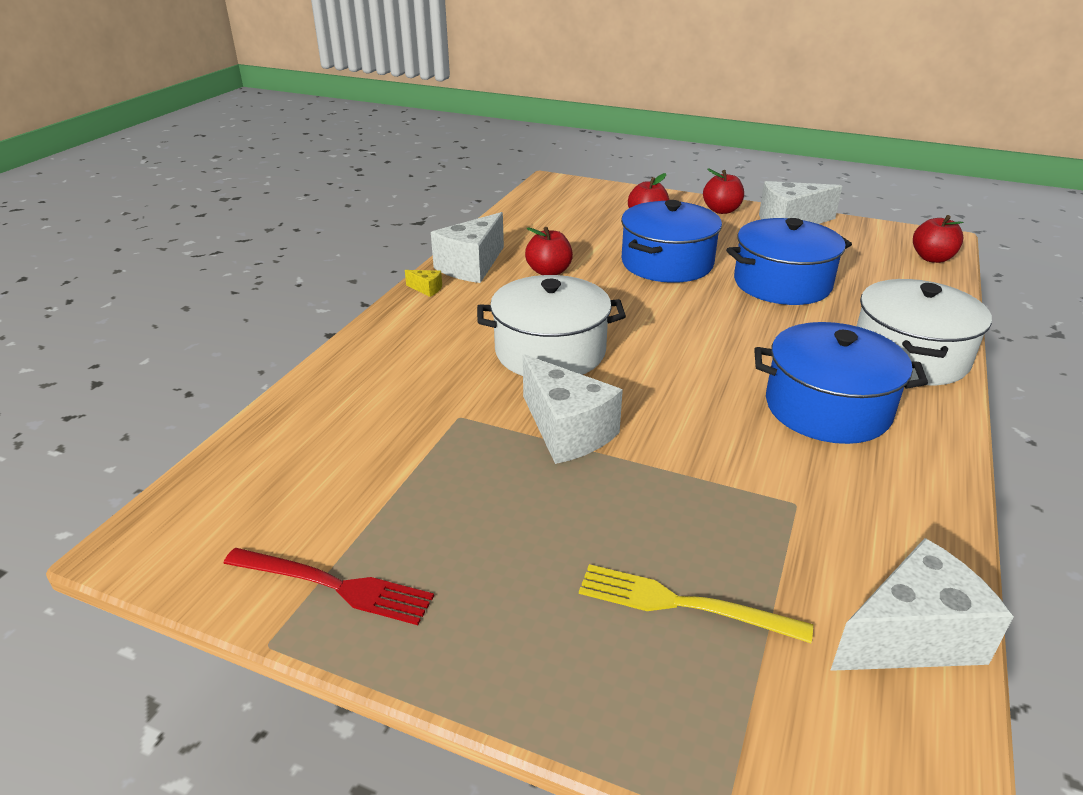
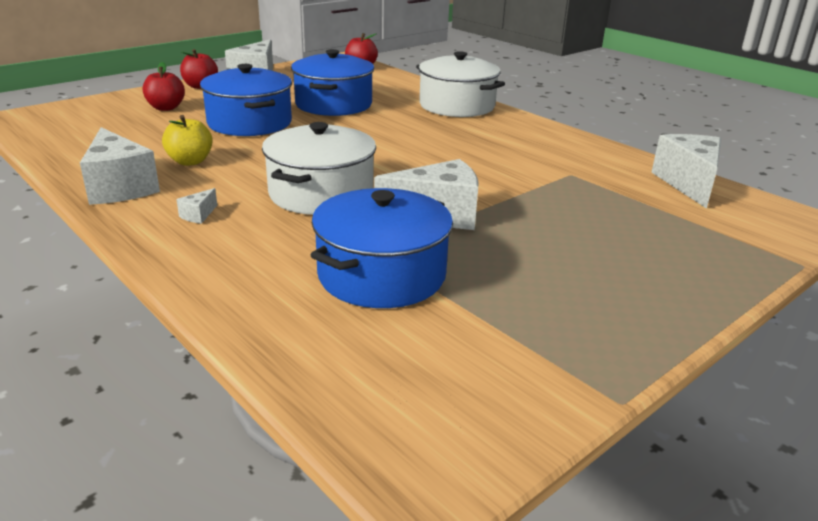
camera: 65 degrees left, 5 degrees down
(334, 586) = (564, 355): red fork -> none
(426, 289) = (128, 217): yellow cheese -> none
(454, 313) = (198, 215): none -> white cheese
(549, 272) = (190, 161): red apple -> yellow apple
(682, 604) = (642, 229): yellow fork -> none
(827, 408) = (487, 139): blue pot -> blue pot (381, 275)

